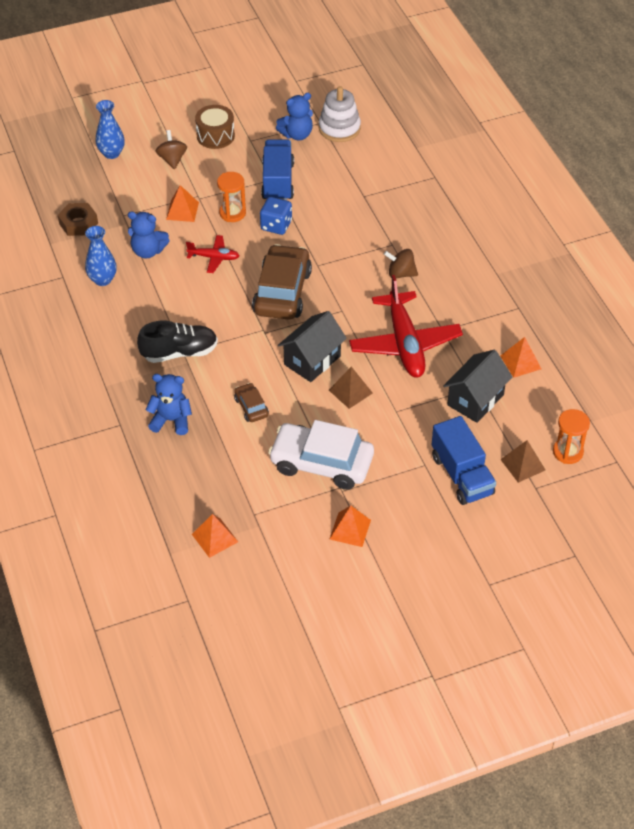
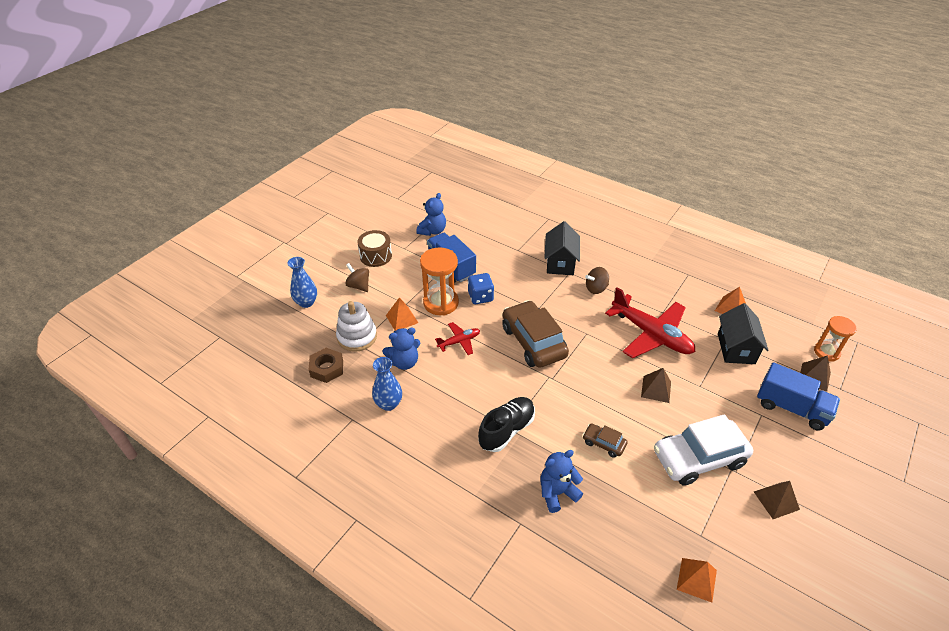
camera: 35 degrees left, 5 degrees down
(232, 213) = (441, 303): orange hourglass -> orange hourglass, size x1.55
(312, 360) = (606, 381): black house -> black house (560, 263)
(339, 128) = (457, 215): white stacking toy -> white stacking toy (357, 337)
(350, 529) = (776, 500): orange pyramid -> brown pyramid

